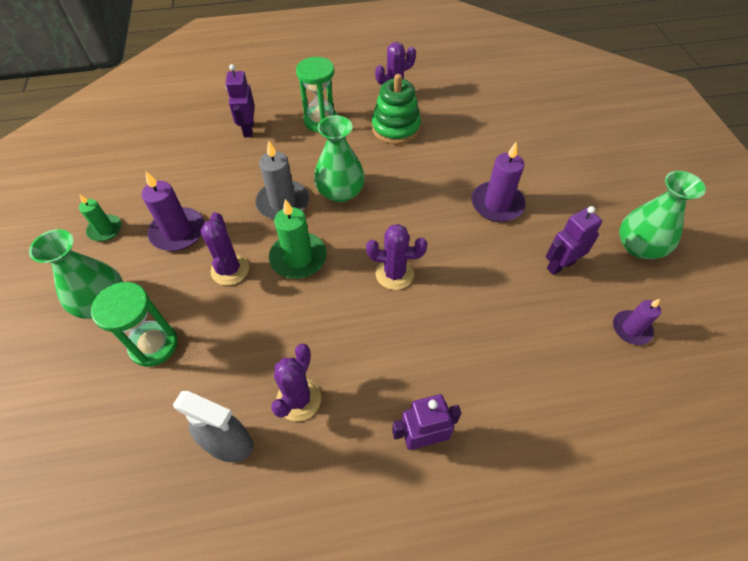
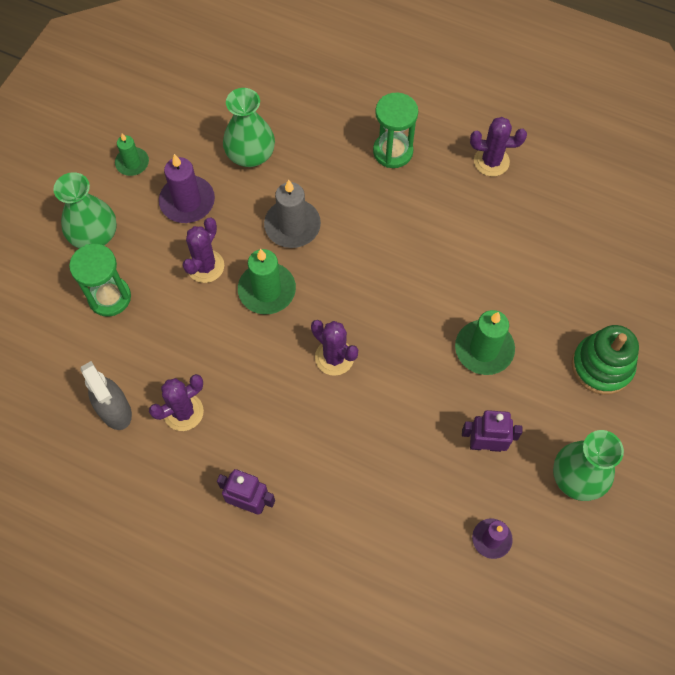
camera: 35 degrees right, 10 degrees up
(248, 129) = (317, 121): purple robot -> none
(340, 192) = (351, 245): green vase -> green vase (250, 154)
(395, 128) = (459, 204): green stacking toy -> green stacking toy (601, 366)
(497, 204) = (484, 349): purple candle -> green candle

